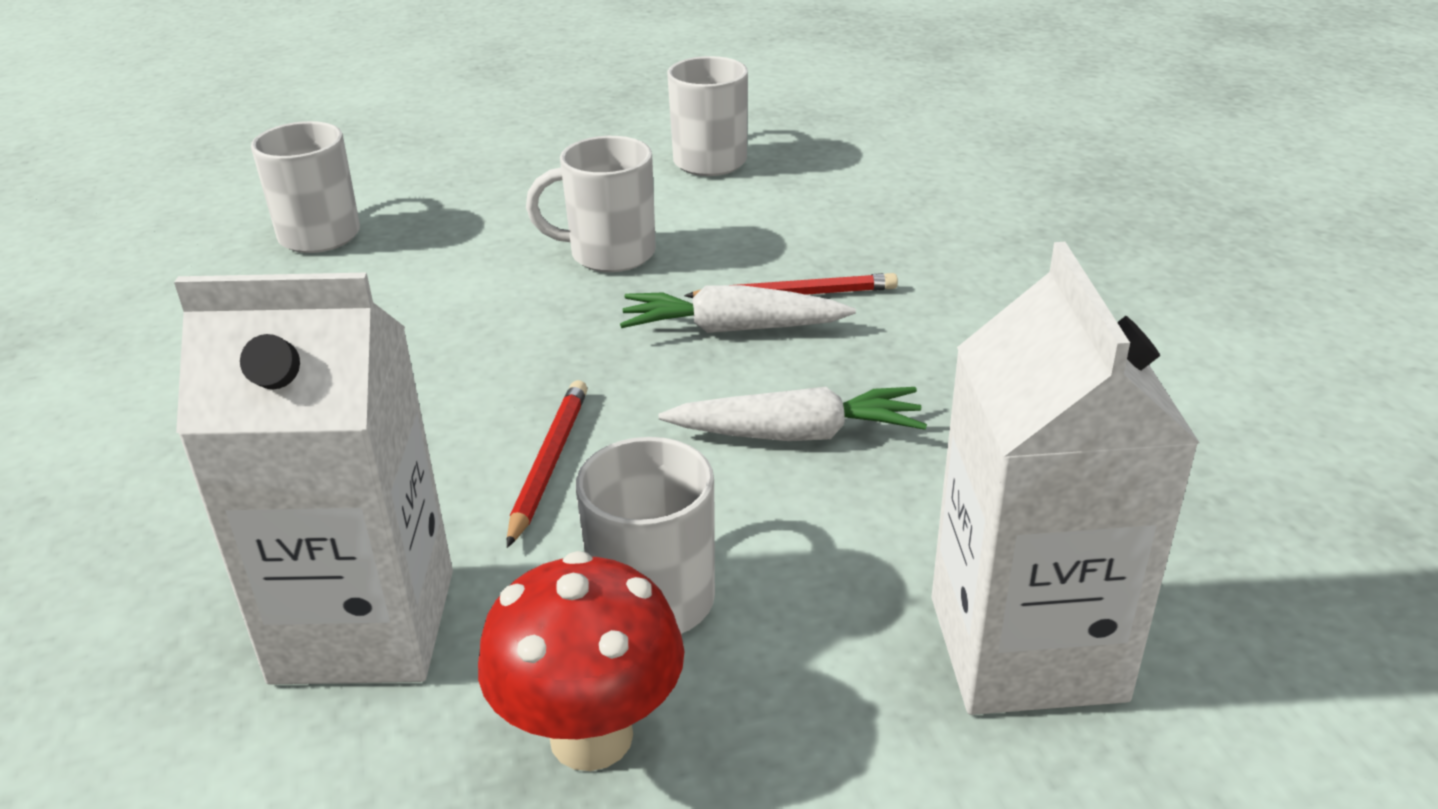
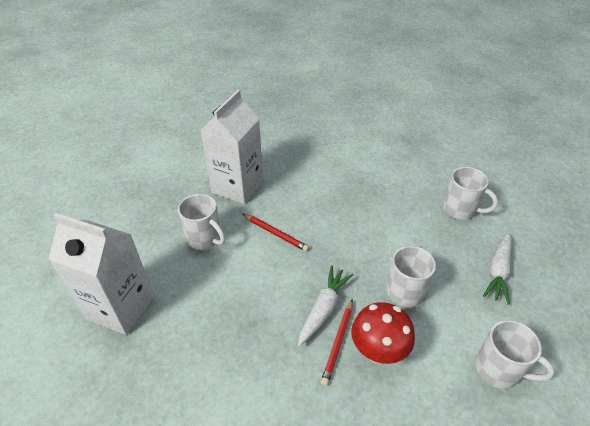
camera: 115 degrees right, 10 degrees up
(591, 736) = (173, 214): red mushroom -> red mushroom (378, 352)
(797, 434) = (247, 299): white carrot -> white carrot (498, 271)

